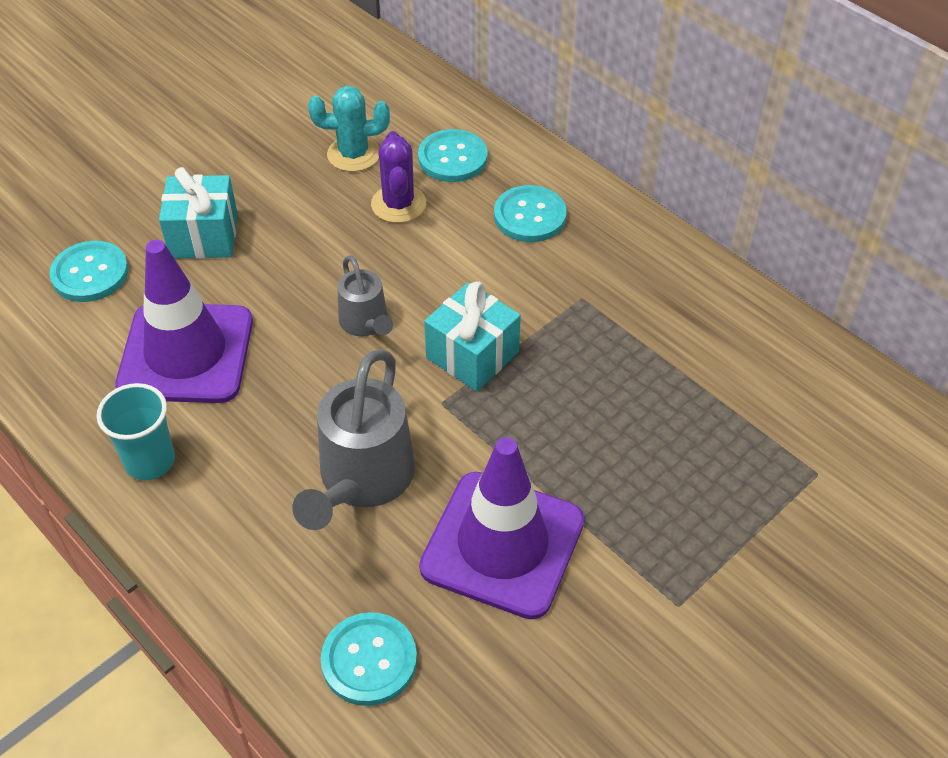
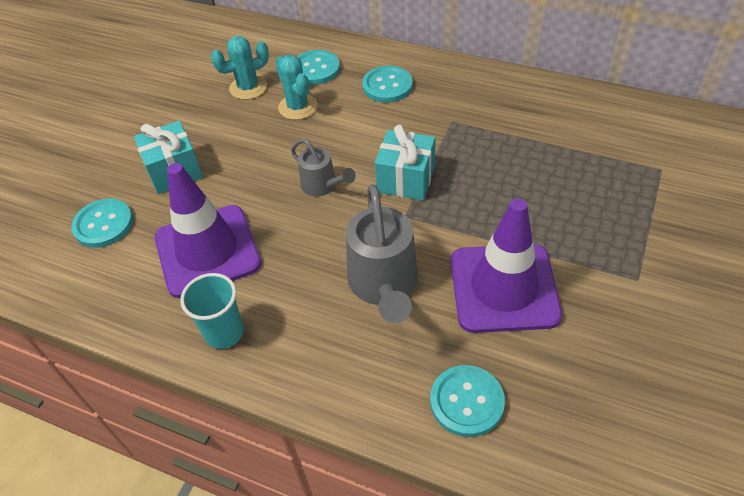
camera: 20 degrees left, 0 degrees up
(398, 204) = (298, 107): purple cactus -> turquoise cactus

